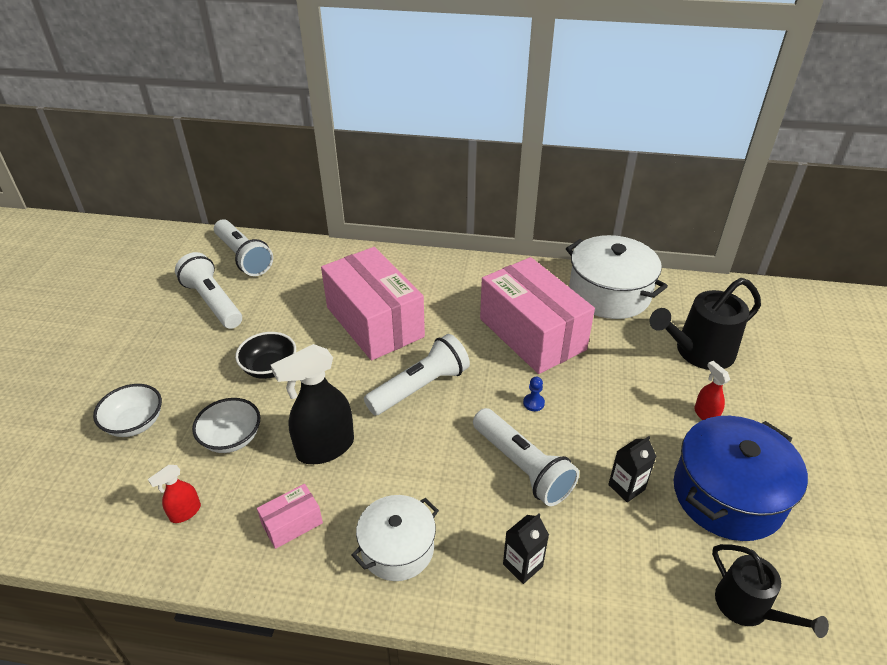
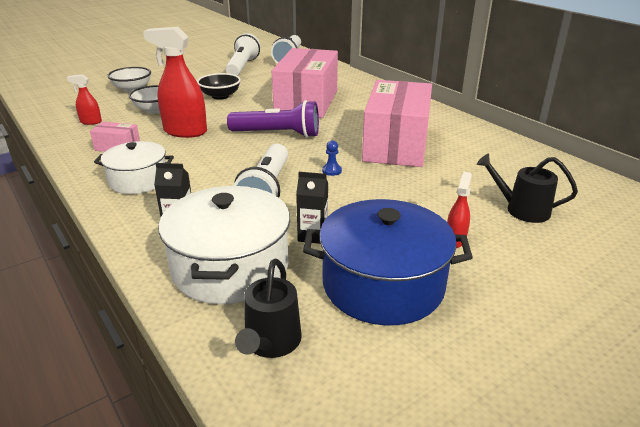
camera: 45 degrees right, 10 degrees down
(325, 448) = (185, 132): black spray bottle -> red spray bottle
(420, 387) = (278, 134): white flashlight -> purple flashlight
(609, 294) = (500, 152): white pot -> white pot (230, 267)
(699, 352) = (522, 210): black watering can -> black watering can, size x0.64

